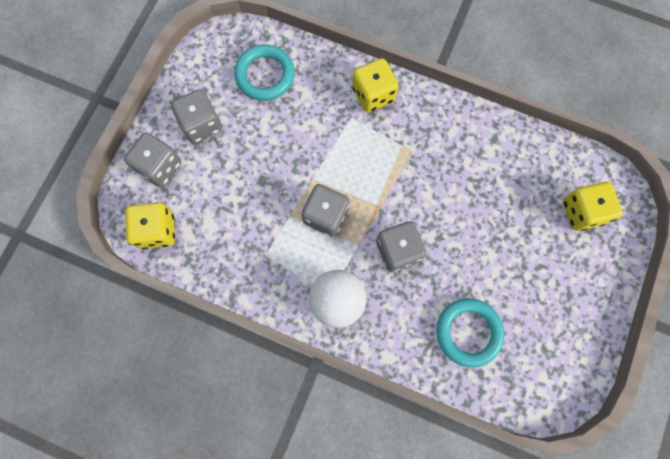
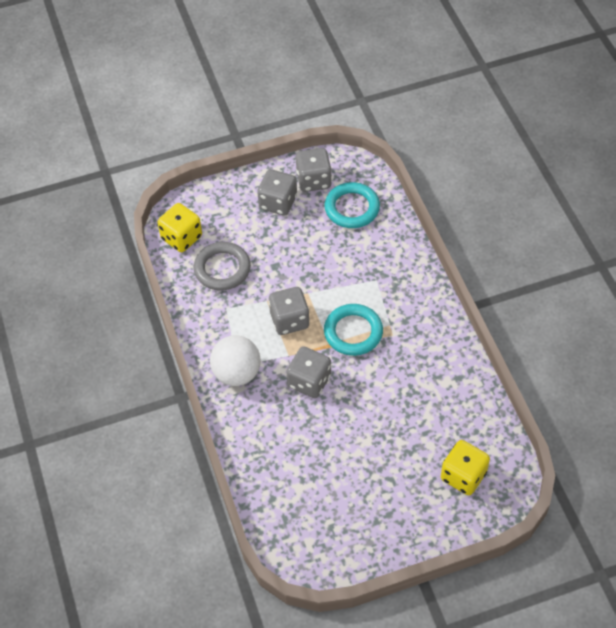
camera: 50 degrees right, 20 degrees down
(159, 167) = (225, 204): grey dice -> grey dice (313, 180)
(223, 224) = (222, 269): none -> grey ring
(373, 95) = (408, 279): yellow dice -> none
(468, 332) = (294, 468): turquoise ring -> turquoise ring (353, 332)

